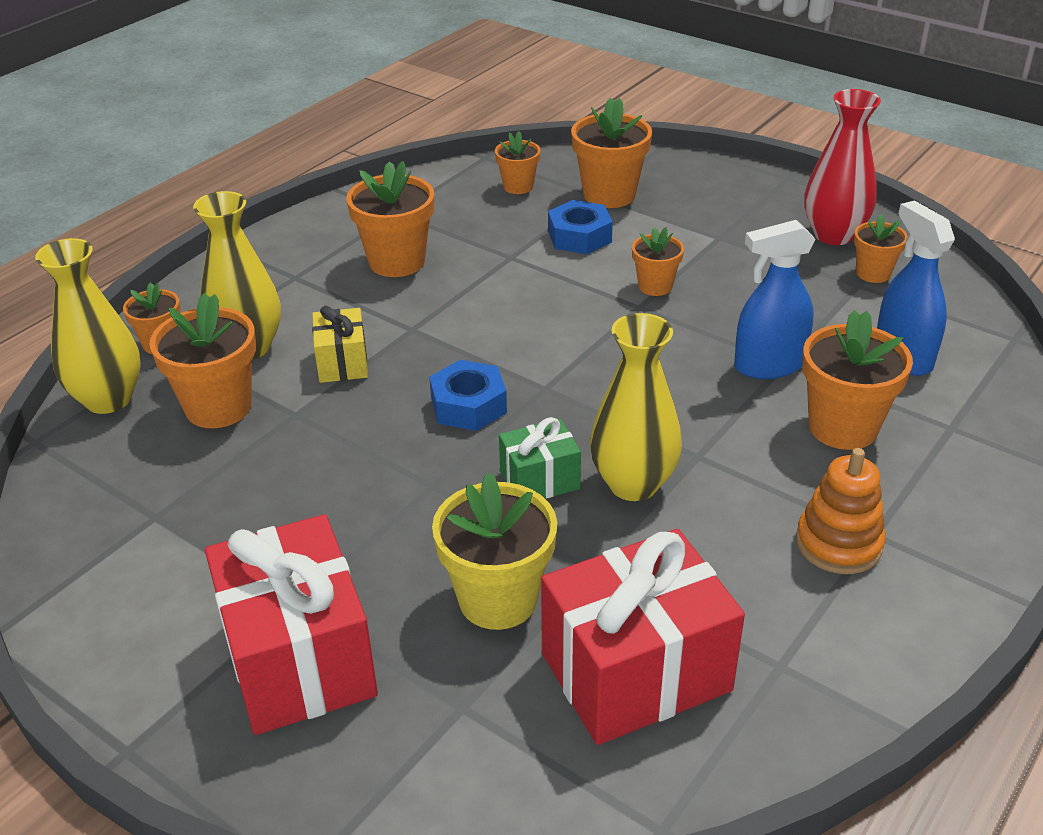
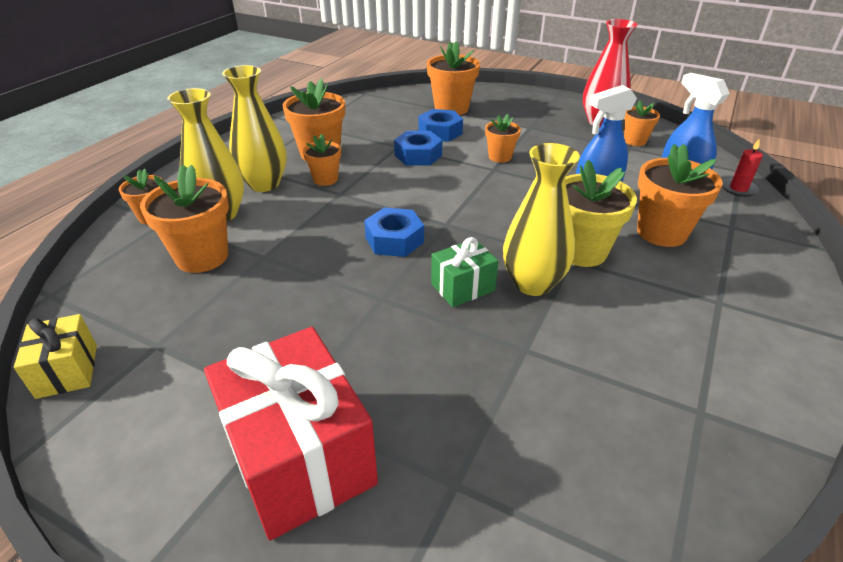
camera: 10 degrees left, 0 degrees up
(108, 399) = (112, 258): yellow vase -> yellow vase (264, 184)
(342, 363) = (294, 219): yellow gift -> yellow gift (67, 371)
(498, 599) = (458, 383): yellow flower pot -> yellow flower pot (581, 251)
(518, 186) = (391, 107): orange flower pot -> orange flower pot (325, 179)
(536, 275) = (418, 155): none -> blue nut
(635, 672) = (591, 432): red gift -> none
(838, 543) = (698, 312): orange stacking toy -> none
(993, 368) = (738, 189): none -> red candle

